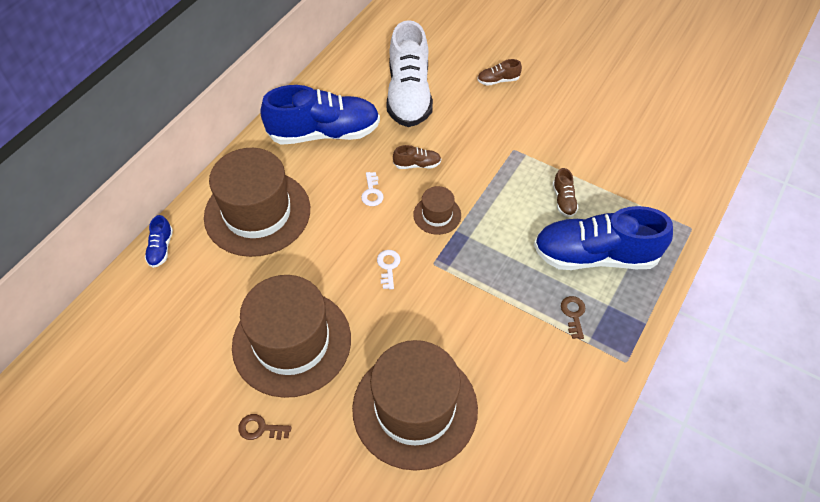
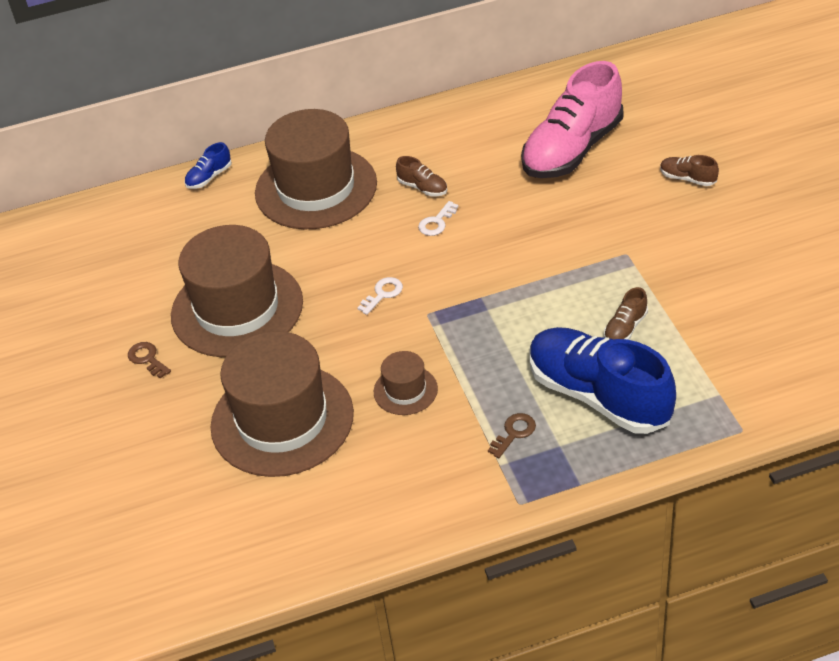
camera: 45 degrees right, 10 degrees down
(324, 133) = (448, 147): blue shoe -> none
(409, 95) = (572, 149): white shoe -> pink shoe
(417, 164) = (508, 219): brown shoe -> brown shoe (423, 188)
(437, 215) = (478, 274): brown hat -> brown hat (405, 390)

